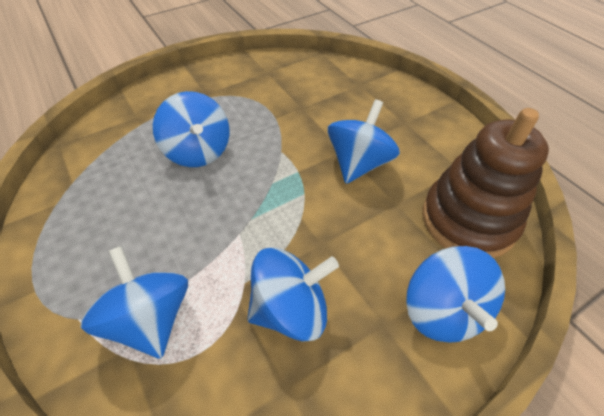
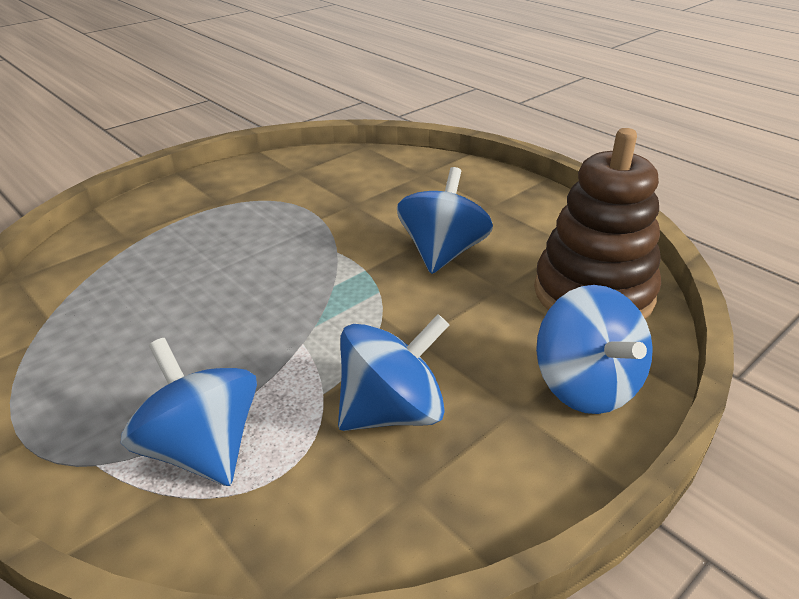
camera: 10 degrees left, 15 degrees down
(198, 151) = (223, 263): blue spinning top -> none

